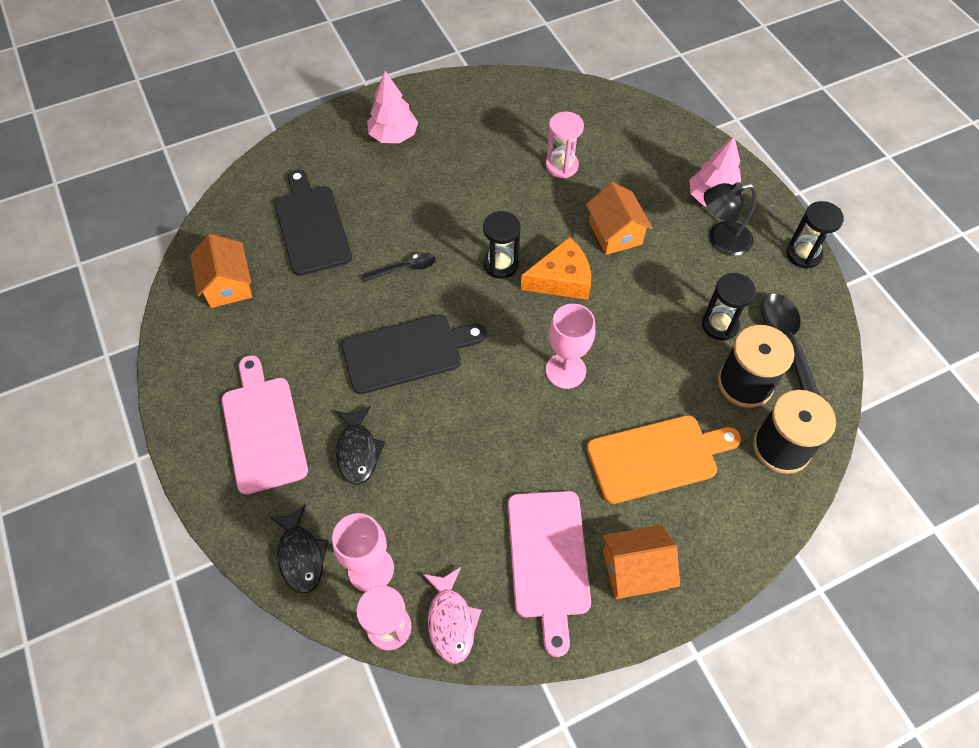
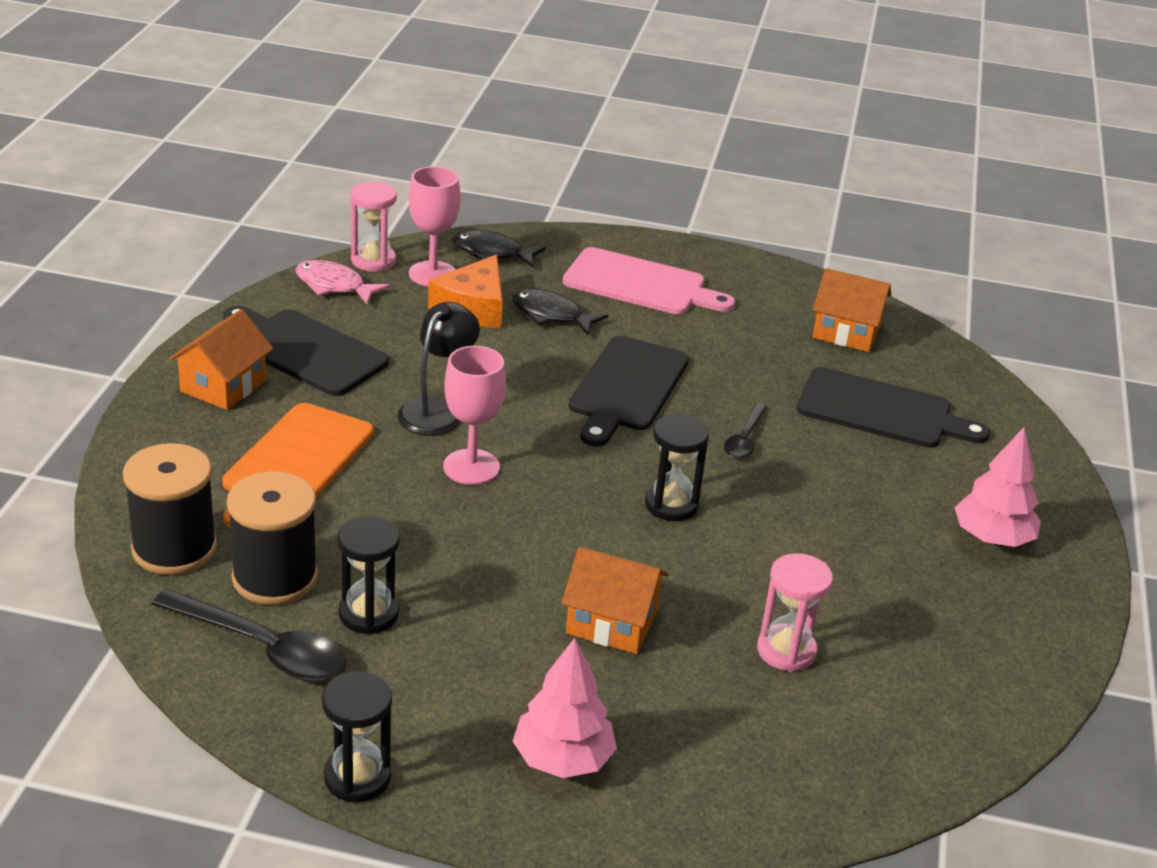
camera: 125 degrees right, 25 degrees down
(548, 560) = (305, 350): pink cutting board -> black cutting board
(561, 279) = (594, 535): orange cheese -> orange cheese (473, 307)
(721, 240) = (483, 712): black lamp -> black lamp (437, 410)

